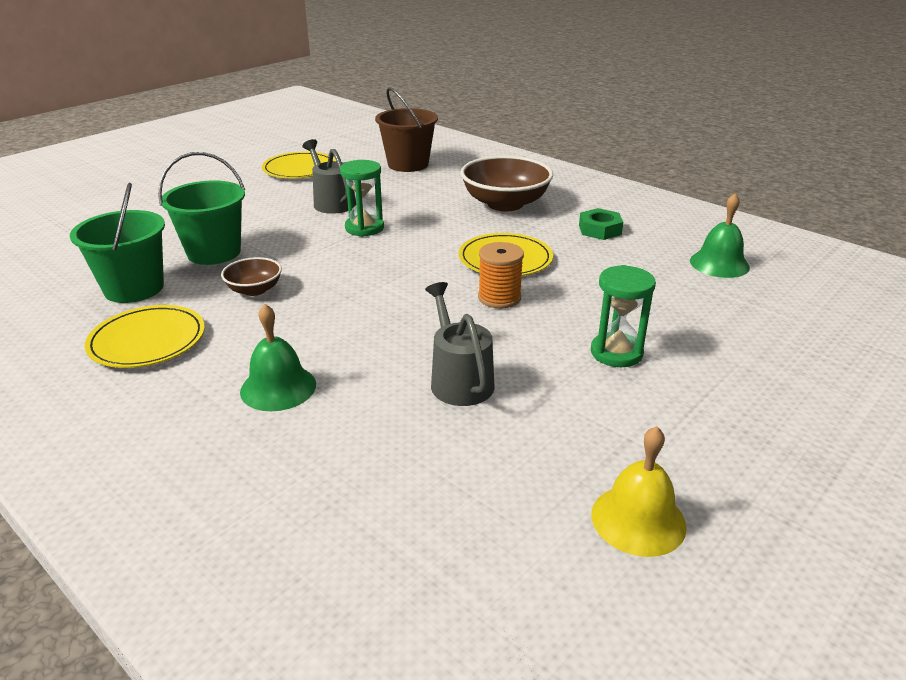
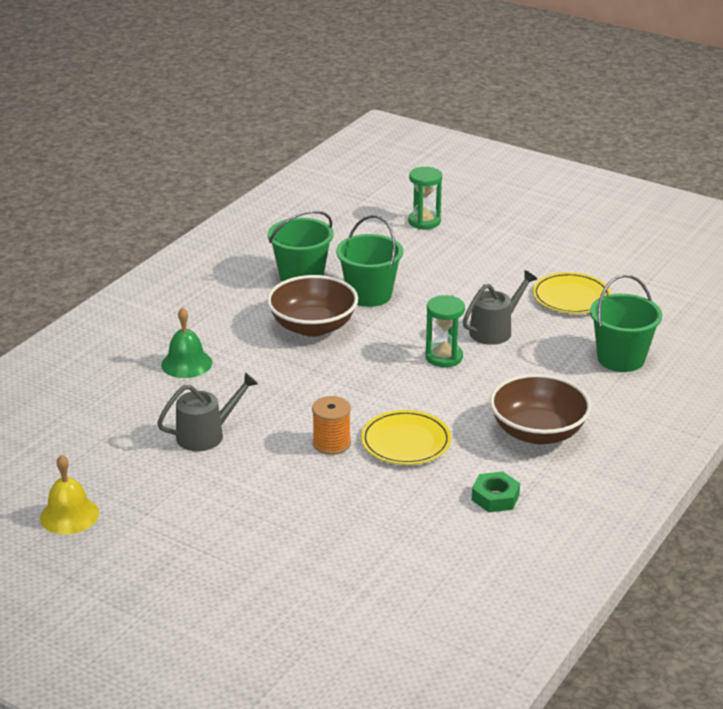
camera: 80 degrees right, 0 degrees up
(147, 340) = (233, 302): yellow plate -> none
(254, 290) = (313, 326): brown bowl -> brown bowl, size x1.93
(408, 164) = (621, 358): brown bucket -> green bucket
(616, 353) = (256, 507): green hourglass -> green hourglass (424, 222)
(719, 264) = (440, 577): green bell -> none

